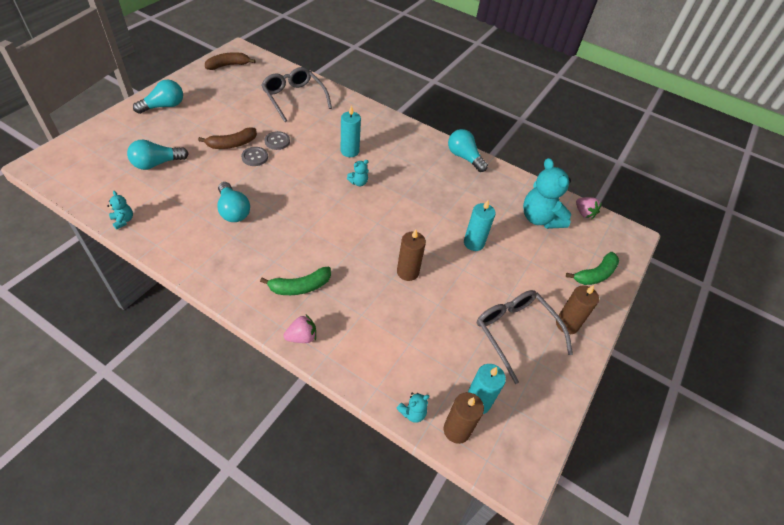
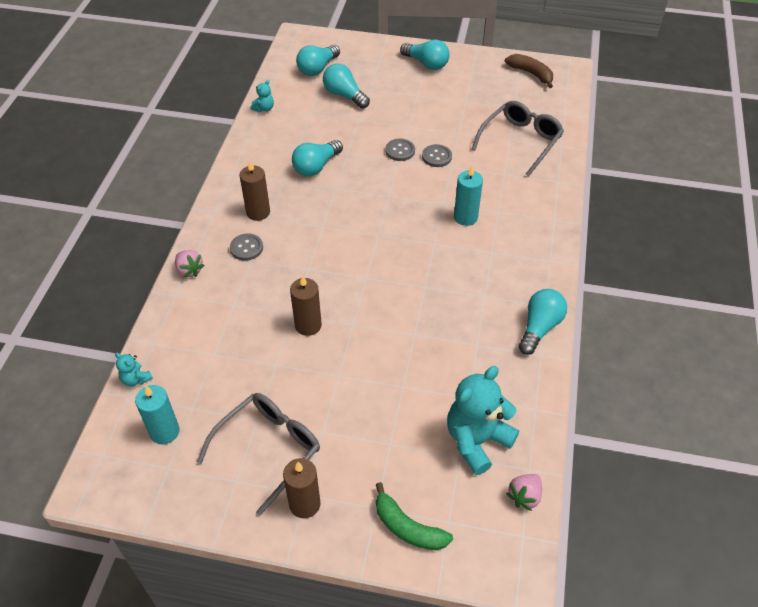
camera: 75 degrees right, 0 degrees up
(102, 167) = (317, 68): none -> turquoise light bulb
(232, 144) = (407, 128): brown banana -> none
(300, 287) = (246, 248): green banana -> grey button
(358, 182) = (418, 242): turquoise teddy bear -> none
(456, 430) = (127, 421): brown candle -> brown candle (258, 212)
(473, 243) = (387, 375): turquoise candle -> none

